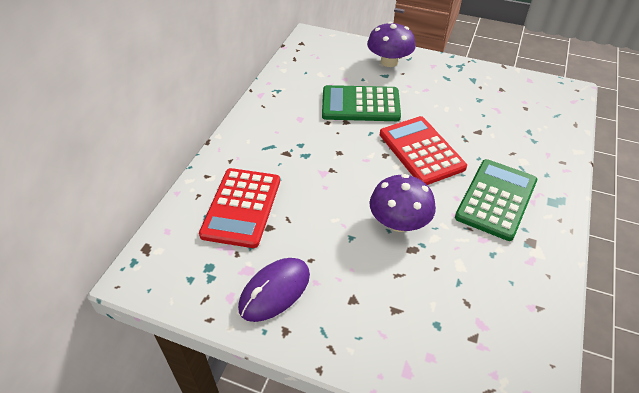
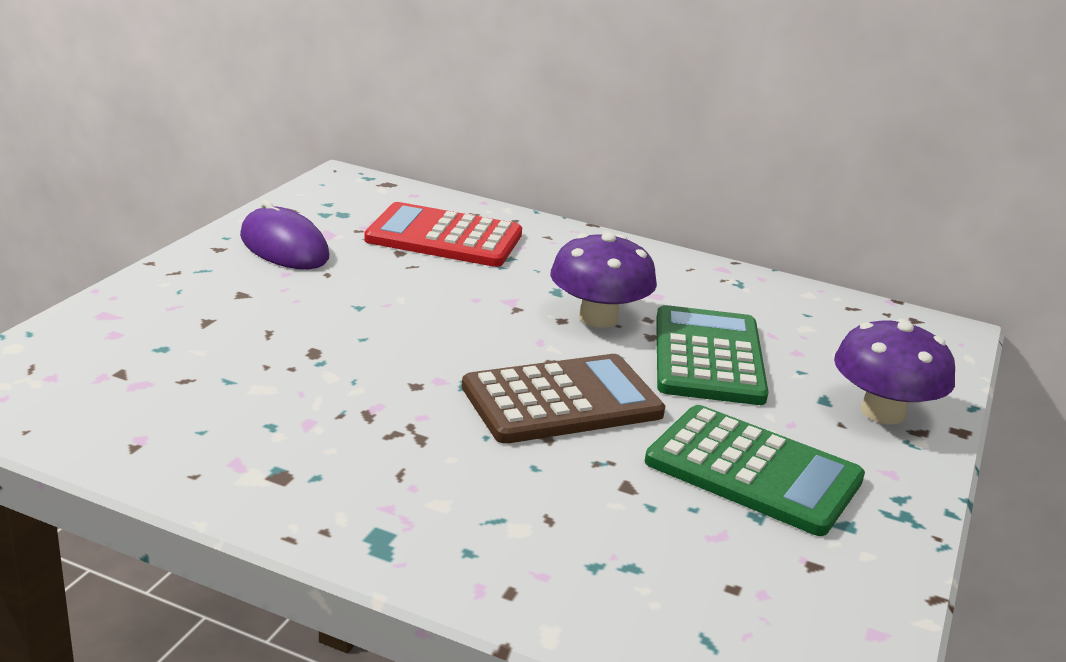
camera: 90 degrees right, 20 degrees down
(399, 222) = (376, 349): purple mushroom -> purple mushroom (598, 318)
(421, 151) = (562, 401): red calculator -> brown calculator
(496, 199) = (406, 460): green calculator -> green calculator (753, 471)

